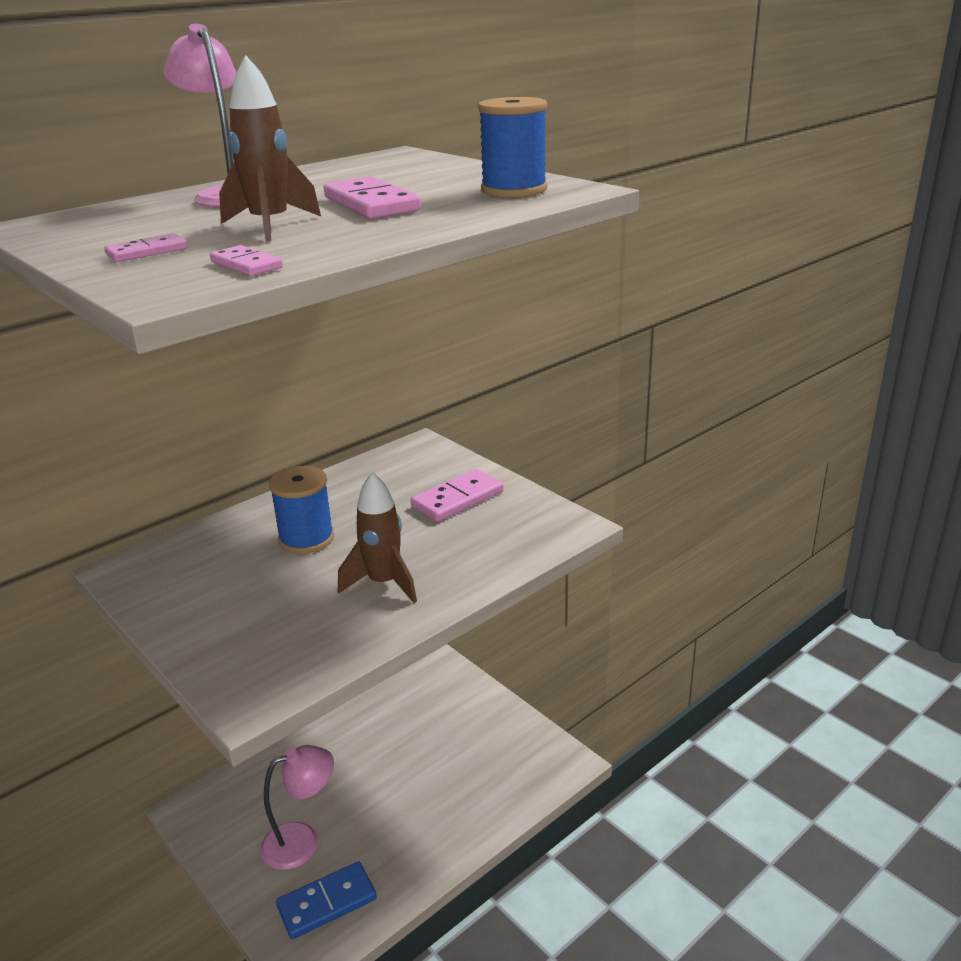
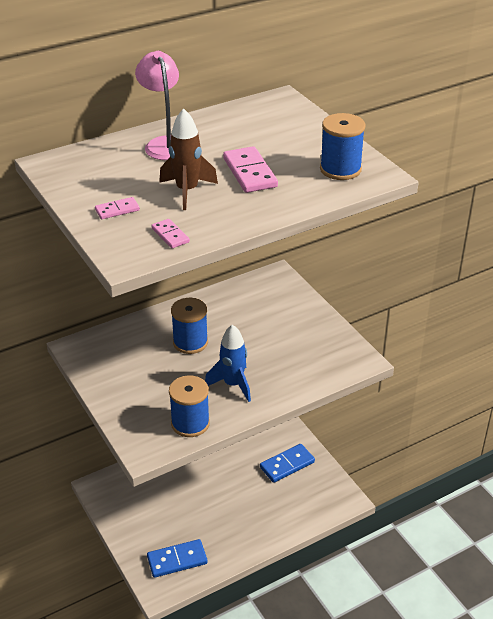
camera: 10 degrees right, 10 degrees up
(302, 841) = (167, 520): pink lamp -> none
(322, 647) = (190, 423): none -> blue spool
(384, 583) = (233, 384): brown rocket -> blue rocket
(457, 499) = (292, 326): pink domino -> none
(471, 729) = (287, 465): none -> blue domino

